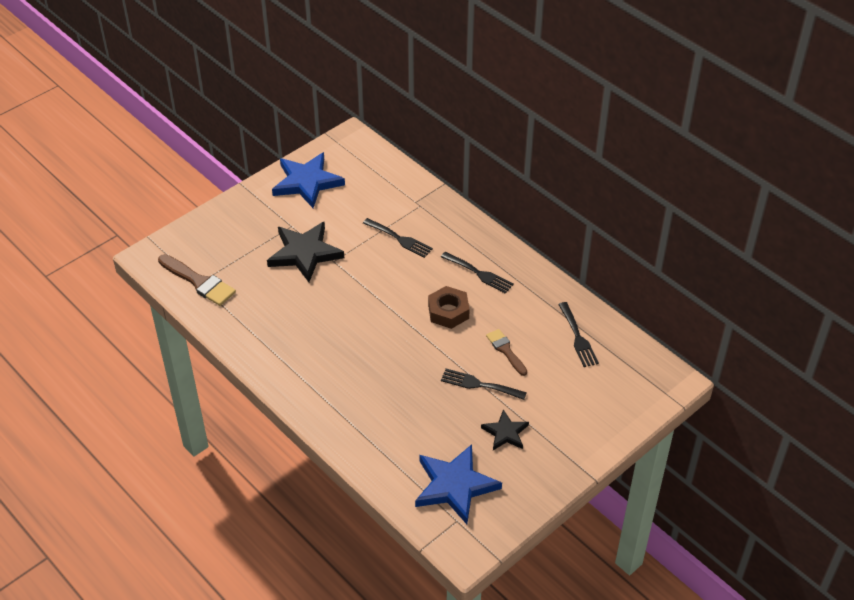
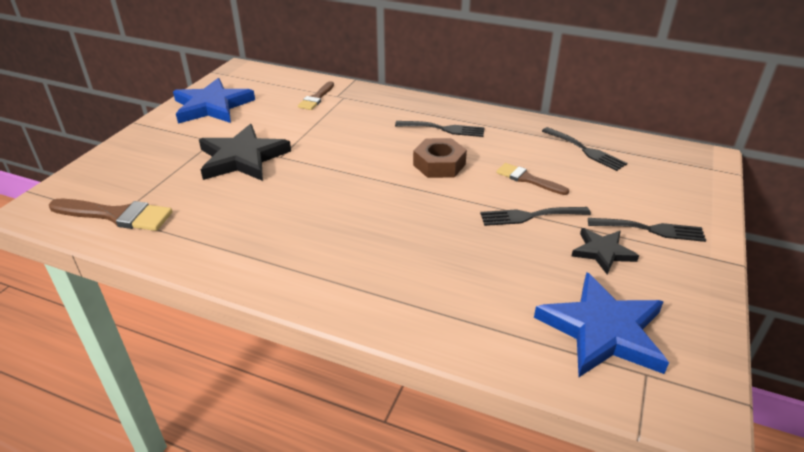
camera: 25 degrees left, 10 degrees down
(396, 199) = (316, 98): none -> brown brush
(400, 239) = (342, 123): black fork -> black fork (651, 230)

